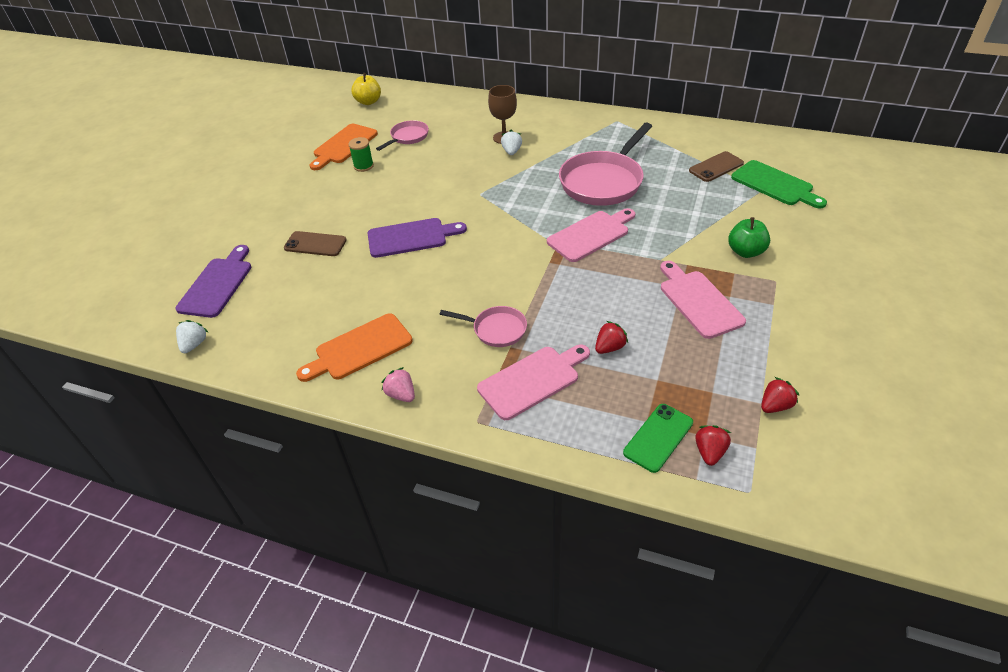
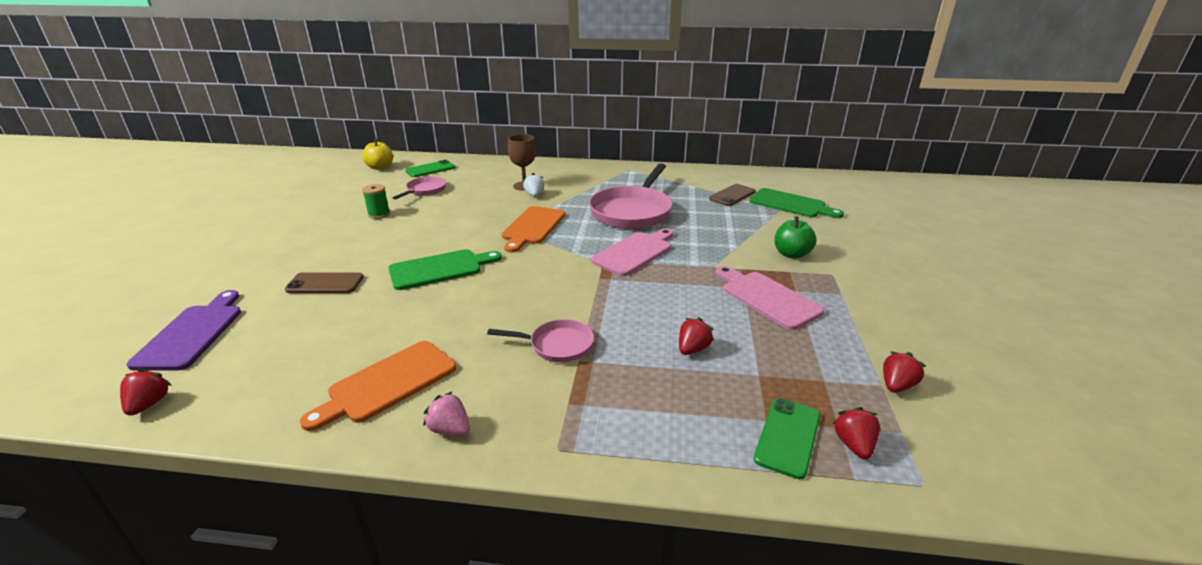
camera: 15 degrees left, 15 degrees down
(194, 344) = (149, 404): white strawberry -> red strawberry
(343, 145) = (355, 200): orange cutting board -> orange cutting board (532, 227)
(411, 237) = (440, 269): purple cutting board -> green cutting board
(416, 107) = (430, 169): none -> green phone
(532, 380) = (615, 393): pink cutting board -> none

